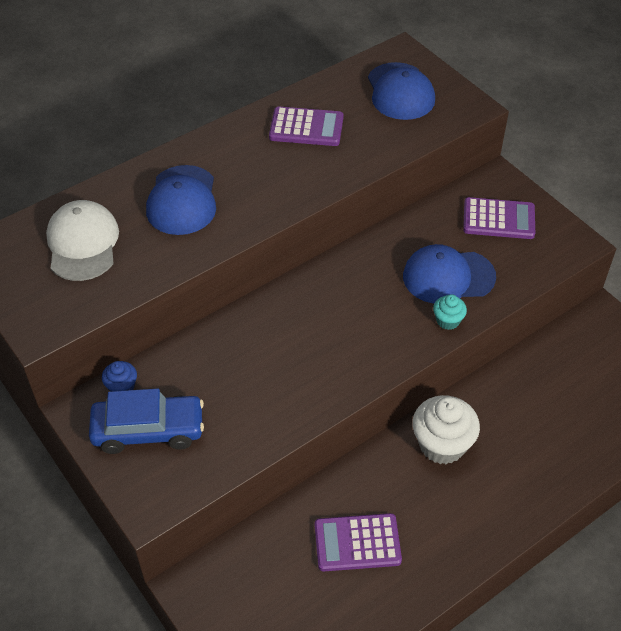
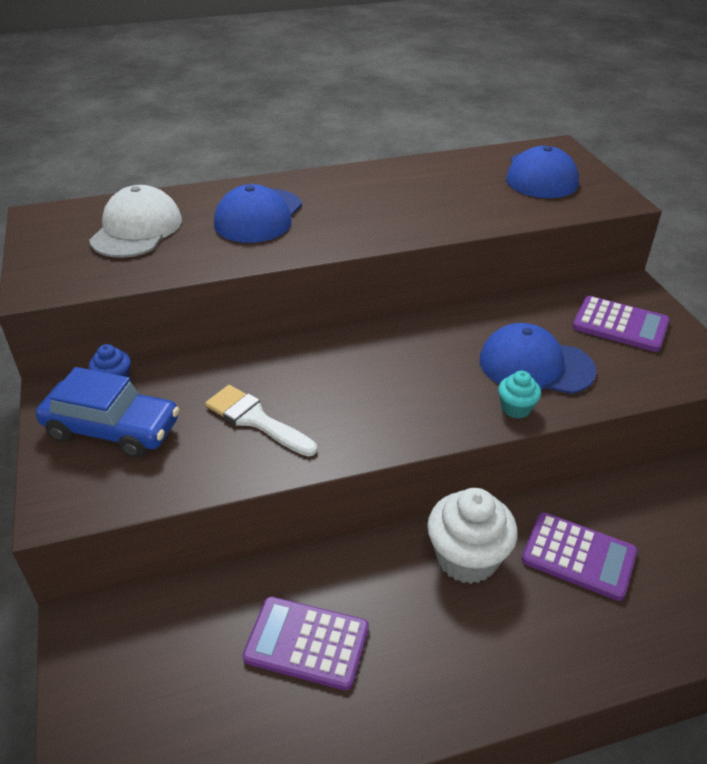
camera: 20 degrees right, 10 degrees down
(257, 388) = (256, 420): none -> white brush
(306, 127) = (423, 185): purple calculator -> purple calculator (578, 556)

